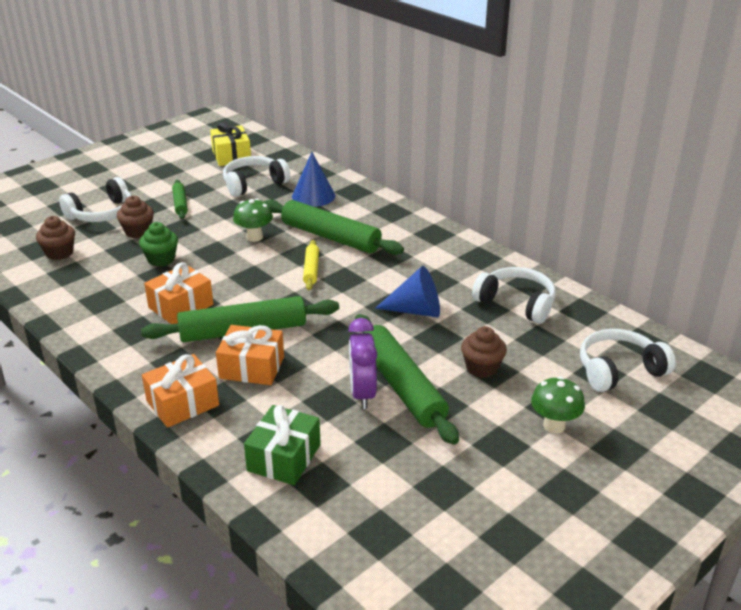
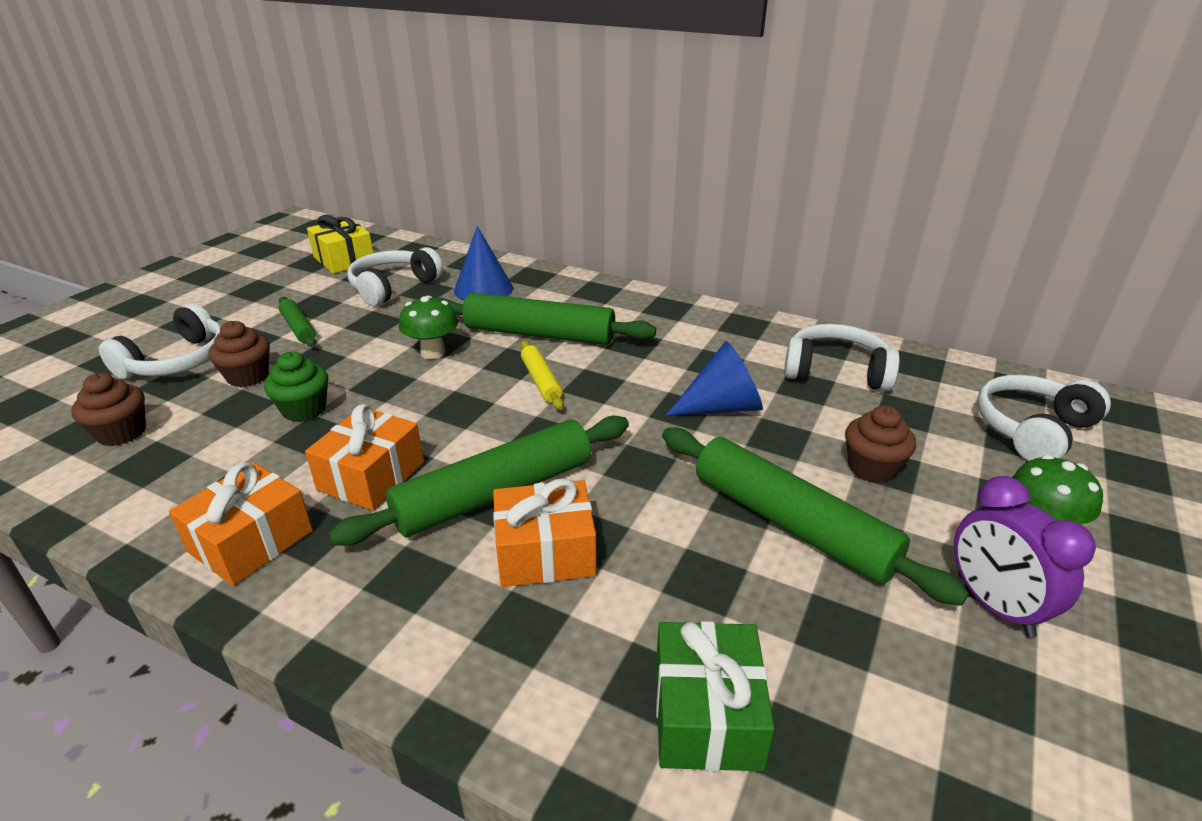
camera: 20 degrees left, 0 degrees up
(182, 403) = (462, 654): orange gift -> orange gift (251, 541)
(362, 393) = (745, 551): purple clock -> purple clock (994, 605)

